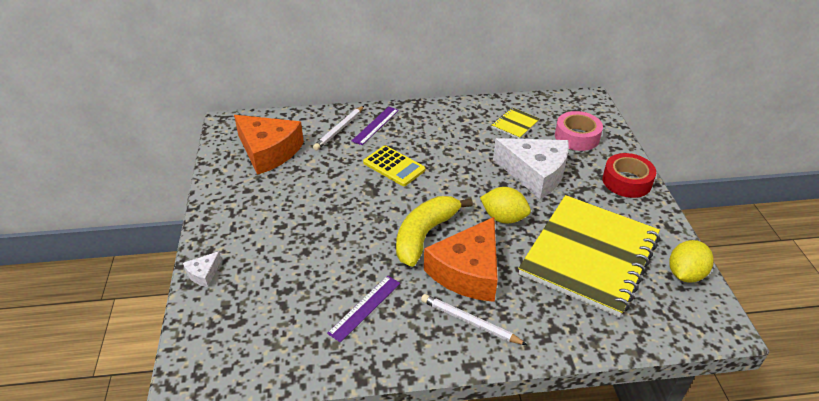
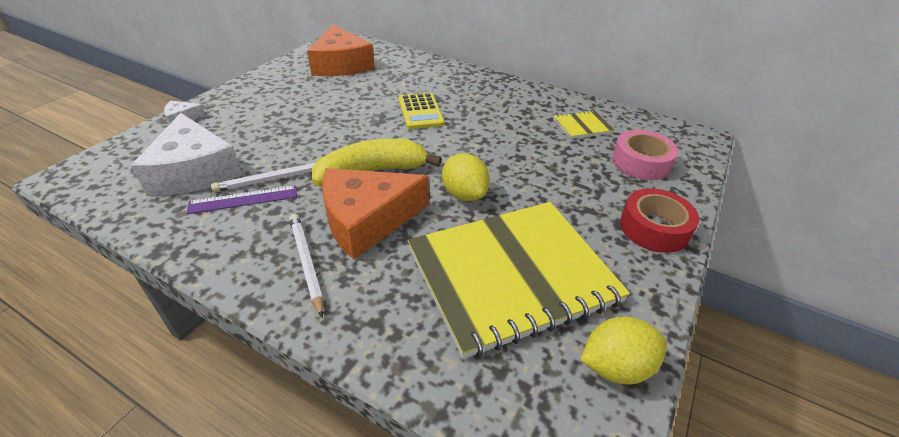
camera: 35 degrees right, 0 degrees up
(339, 129) = (413, 71): white pencil -> white pencil (273, 179)
(375, 125) = (447, 79): purple ruler -> none
(535, 173) = (549, 173): white cheese -> white cheese (194, 171)

